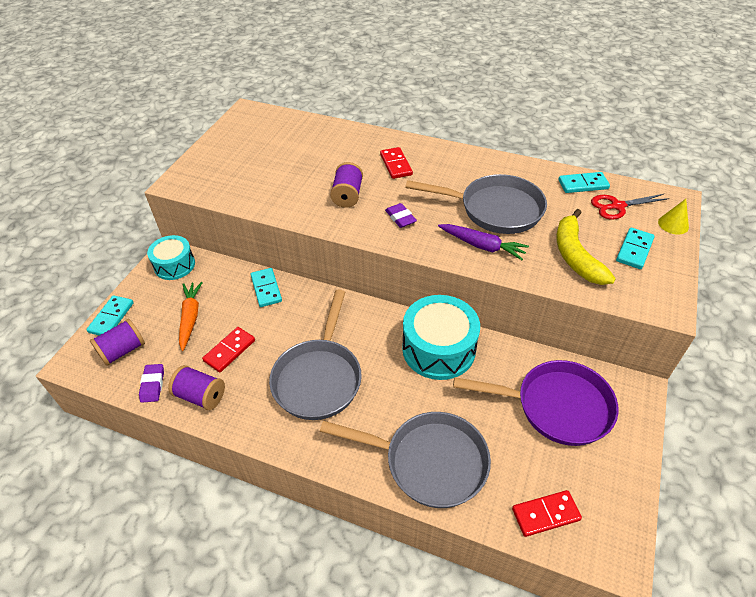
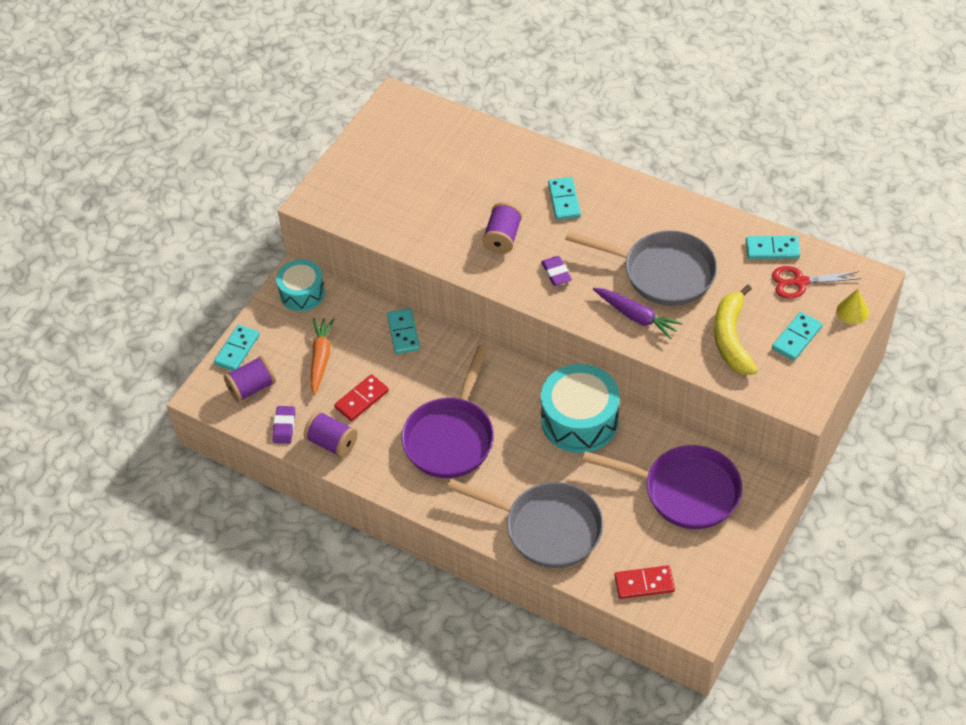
camera: 10 degrees right, 5 degrees up
(319, 378) = (451, 437): grey pan -> purple pan
(396, 165) = (564, 200): red domino -> turquoise domino

